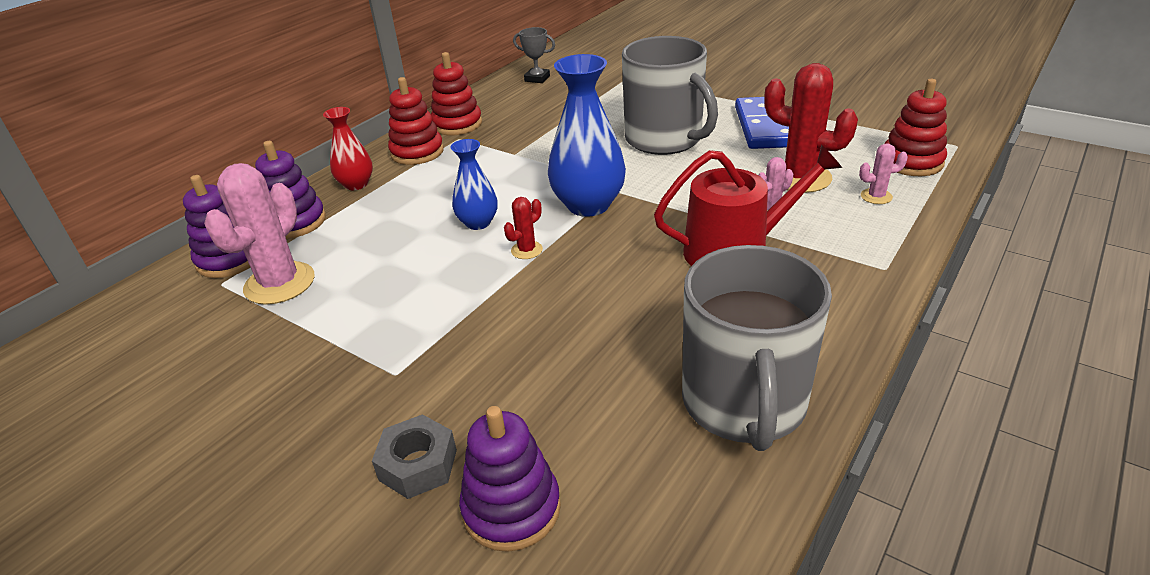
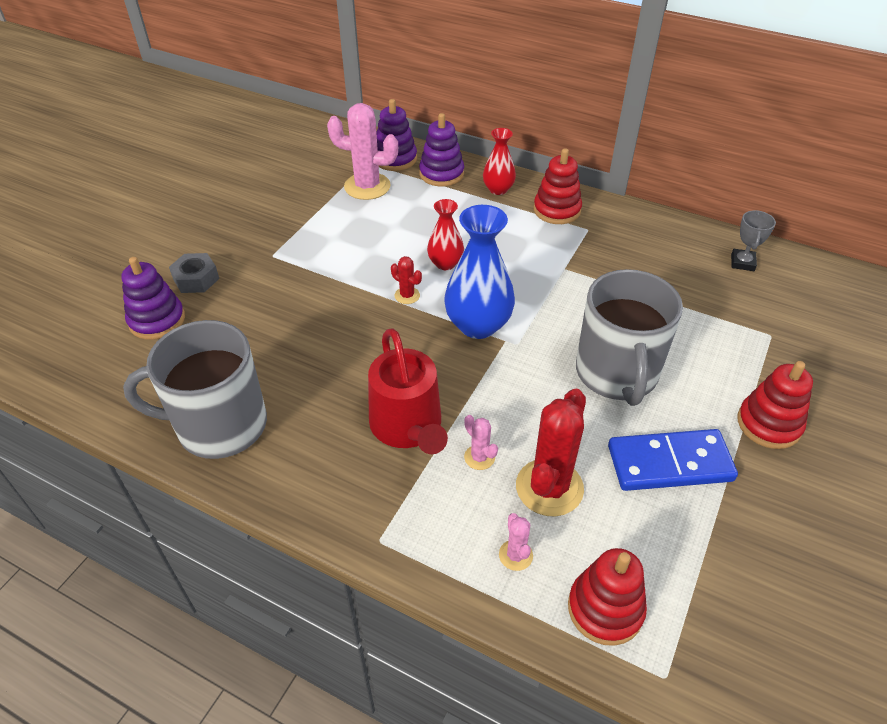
camera: 80 degrees right, 10 degrees up
(457, 124) = (616, 224): red stacking toy -> red stacking toy (768, 424)
(478, 223) = (445, 263): blue vase -> red vase
(665, 139) = (617, 374): grey mug -> grey mug turned 45 degrees counterclockwise

